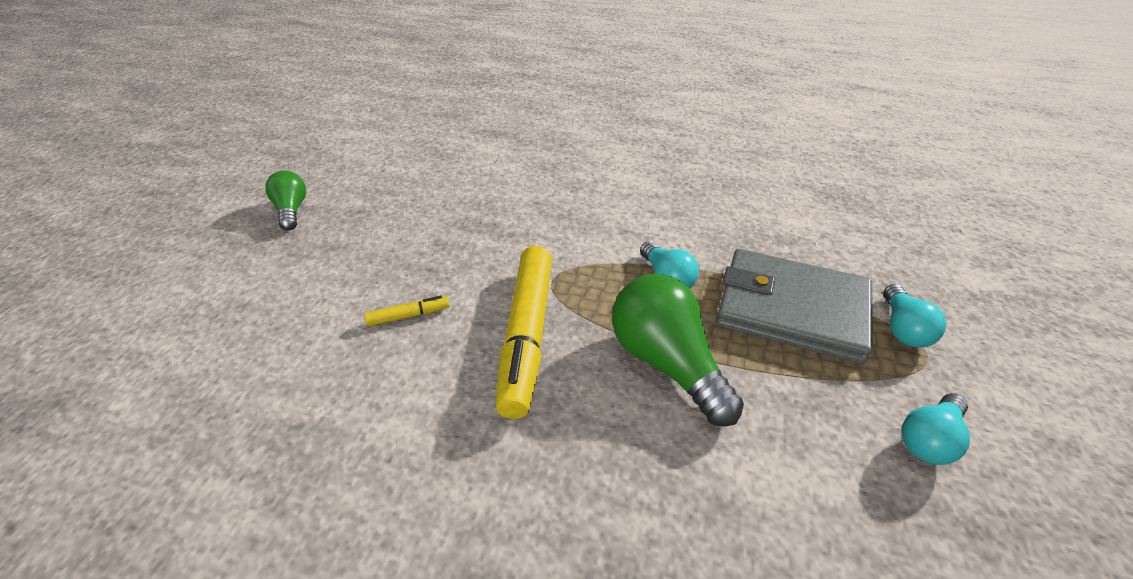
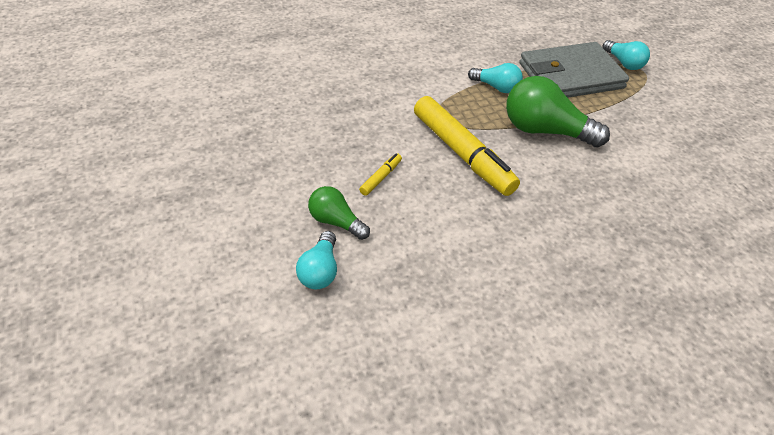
camera: 40 degrees left, 5 degrees up
(291, 210) = (193, 155): green light bulb -> green light bulb (336, 222)
(929, 439) = (676, 108): turquoise light bulb -> turquoise light bulb (320, 270)

